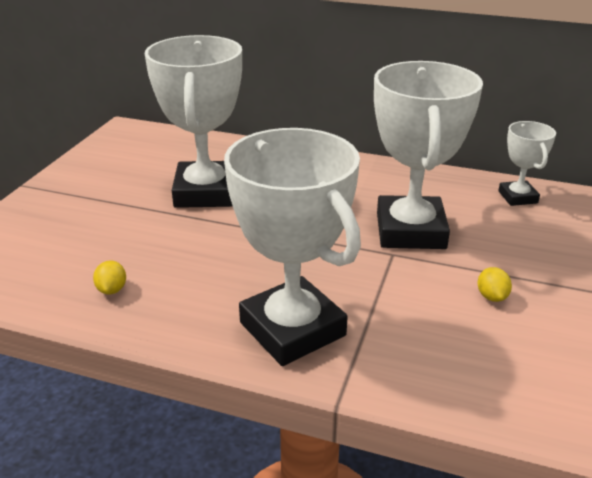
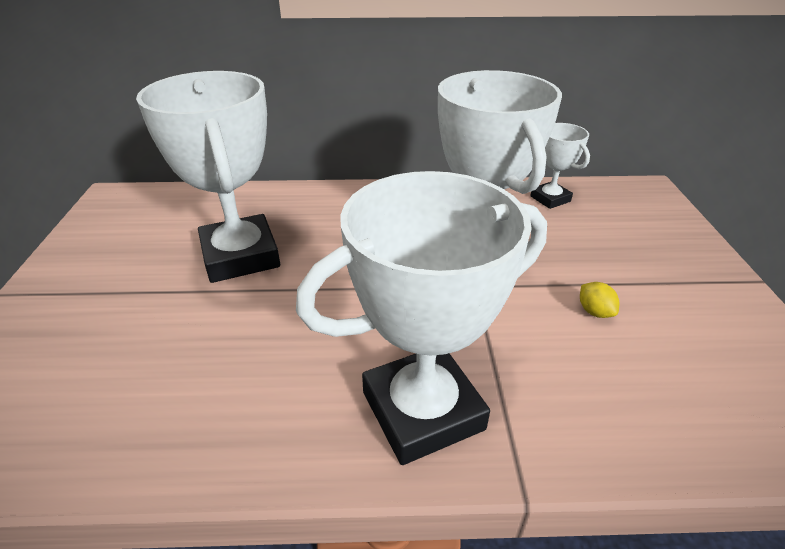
camera: 20 degrees left, 5 degrees up
(112, 289) = (176, 418): yellow lemon -> none
(292, 329) = (422, 410): white trophy -> white trophy turned 60 degrees counterclockwise

